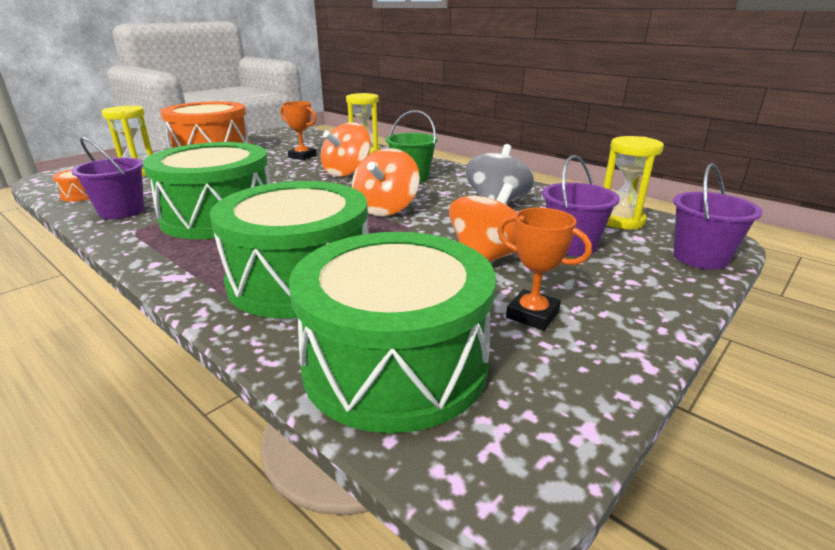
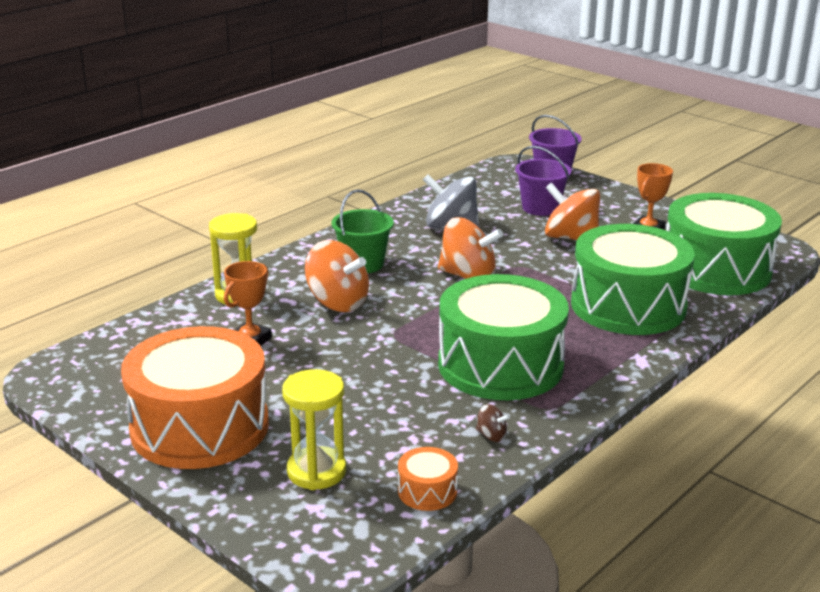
camera: 90 degrees left, 0 degrees up
(121, 211) = (491, 436): purple bucket -> brown spinning top
(620, 220) = (487, 185): yellow hourglass -> none

